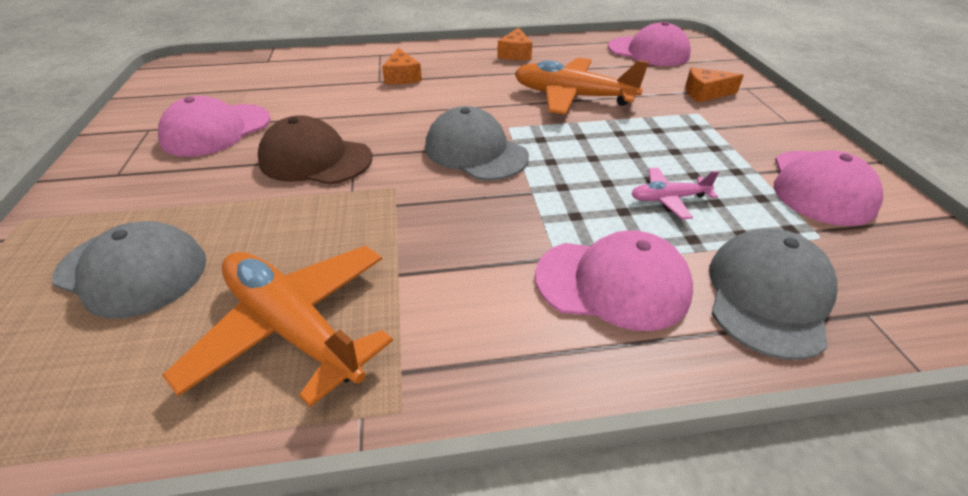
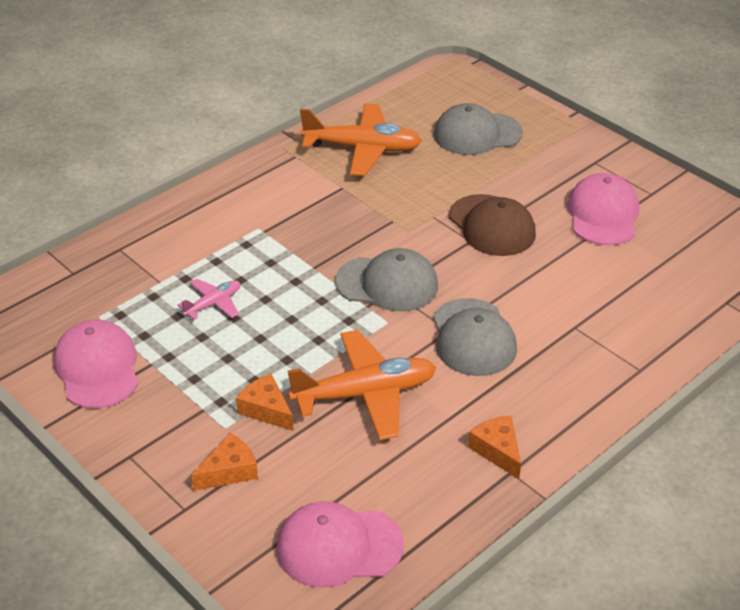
camera: 145 degrees right, 0 degrees up
(315, 159) = (492, 226): brown cap -> brown cap turned 75 degrees clockwise
(402, 77) = (562, 344): orange cheese -> orange cheese (266, 410)
(612, 283) = (222, 230): pink cap -> none
(768, 295) = (131, 260): grey cap -> grey cap (473, 338)

